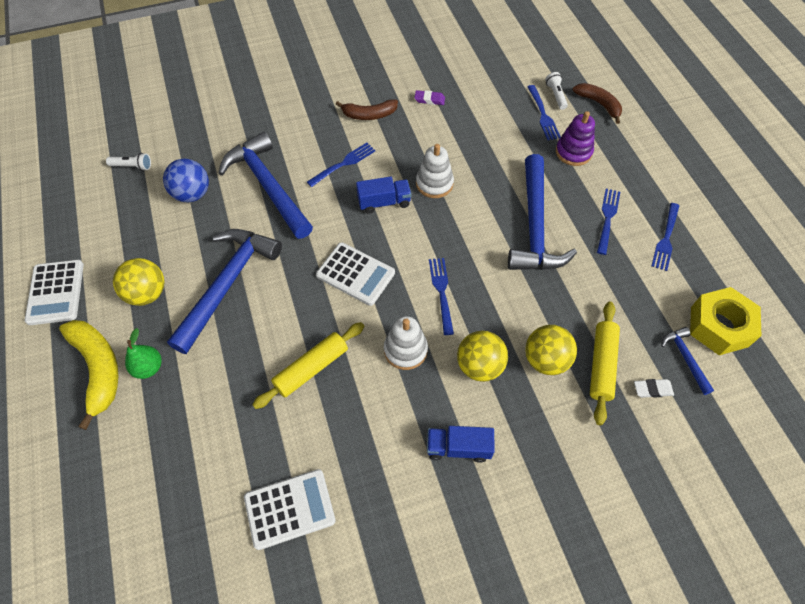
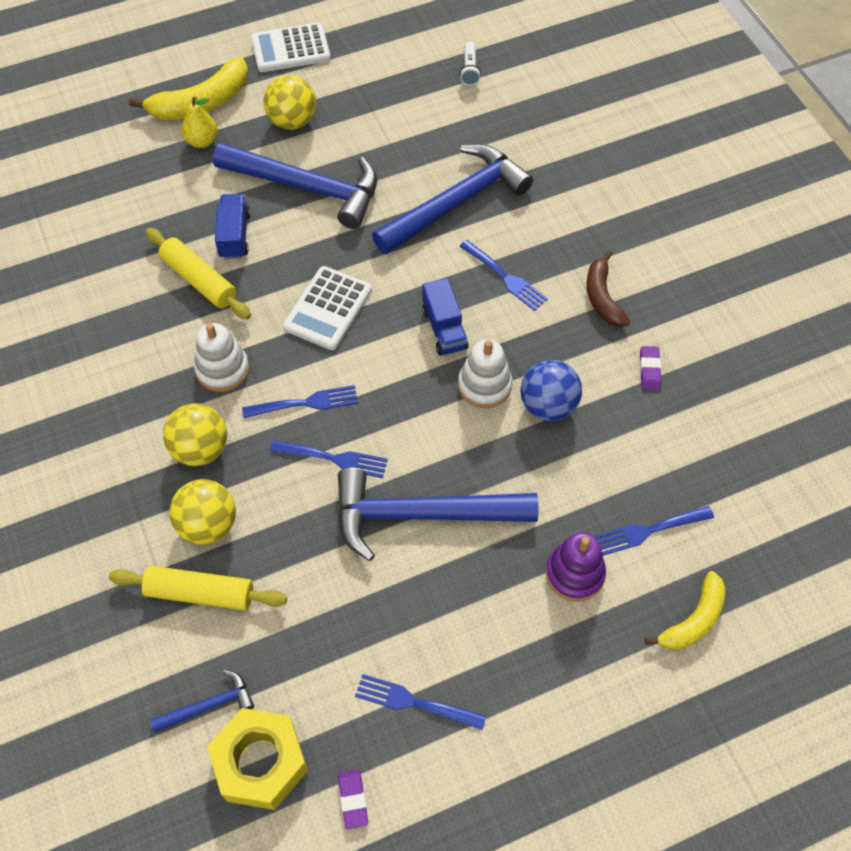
camera: 85 degrees right, 0 degrees up
(148, 368) = (202, 141): green pear -> yellow pear
(192, 194) = (434, 132): blue ball -> blue ball (548, 406)
(289, 509) = (44, 282): white calculator -> none
(458, 448) = (97, 430): blue truck -> blue truck (234, 235)
(556, 95) = (699, 551): white flashlight -> none
(599, 104) = (693, 620): brown banana -> yellow banana
(607, 219) = (445, 617): blue fork -> blue fork (333, 459)
(652, 389) = (163, 655): white eraser -> none
(733, 275) = (353, 799): none -> purple eraser

